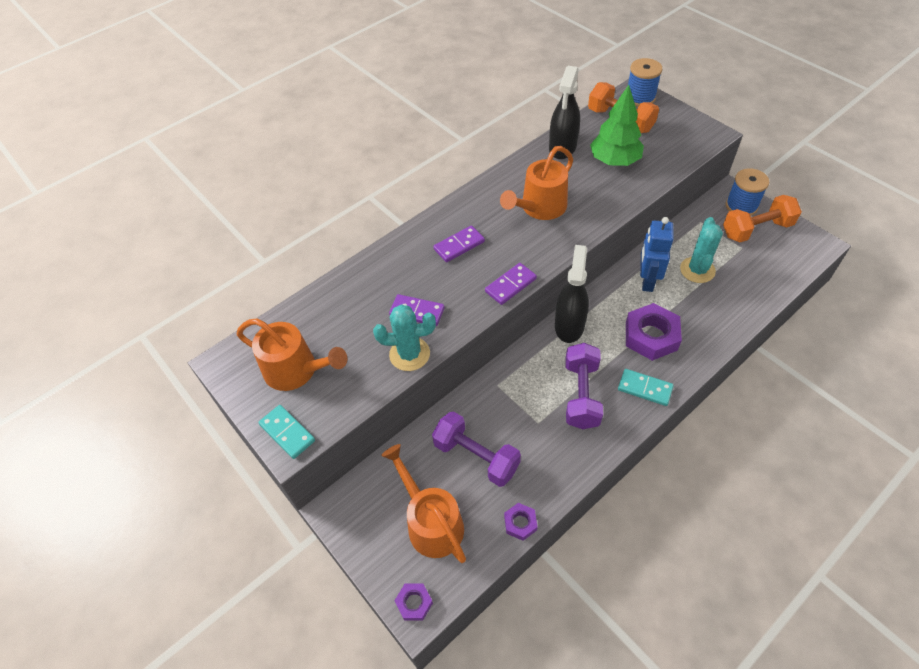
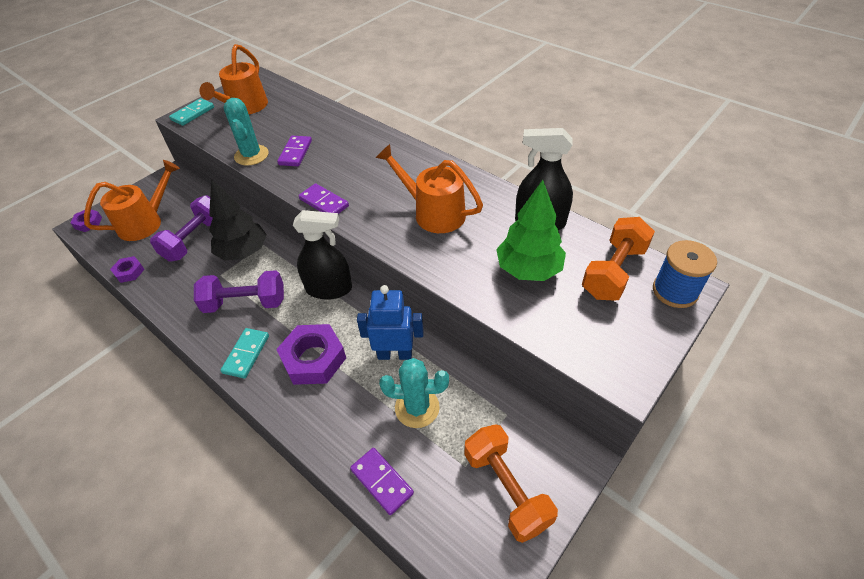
camera: 80 degrees right, 5 degrees down
(459, 245) = (374, 165): purple domino -> purple domino (381, 481)
(506, 403) = (243, 252): none -> black tree
(741, 206) = (552, 470): blue spool -> none

